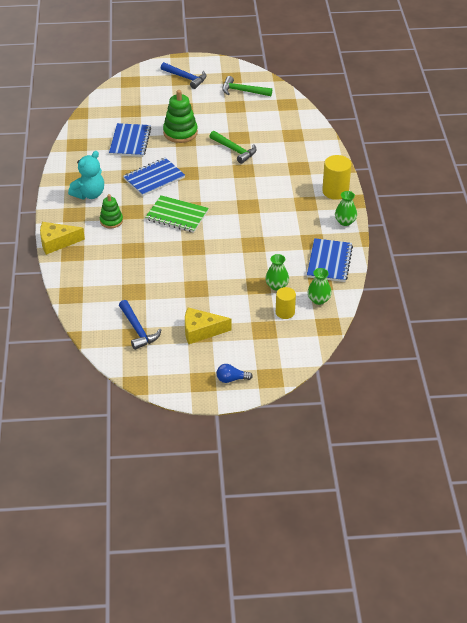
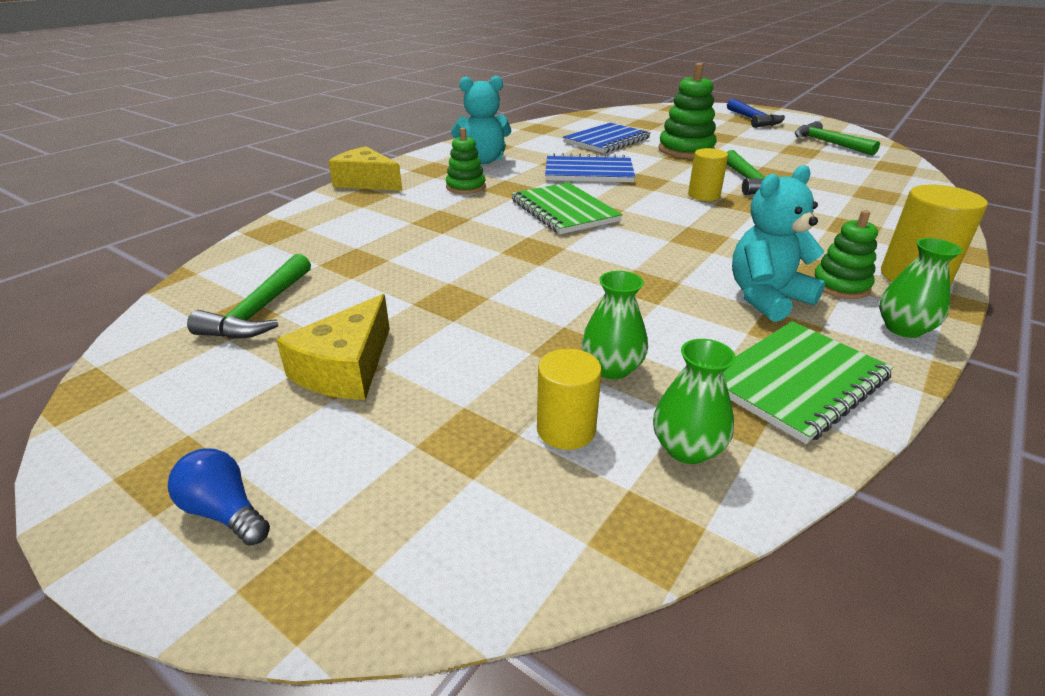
camera: 40 degrees right, 10 degrees down
(137, 330) = (260, 311): blue hammer -> green hammer
(201, 331) = (346, 368): yellow cheese -> yellow cheese turned 105 degrees counterclockwise
(224, 172) = (703, 195): none -> yellow cylinder
(297, 229) = (766, 298): none -> turquoise teddy bear
(315, 209) = (840, 286): none -> green stacking toy
(329, 261) = (796, 381): blue notebook -> green notebook

